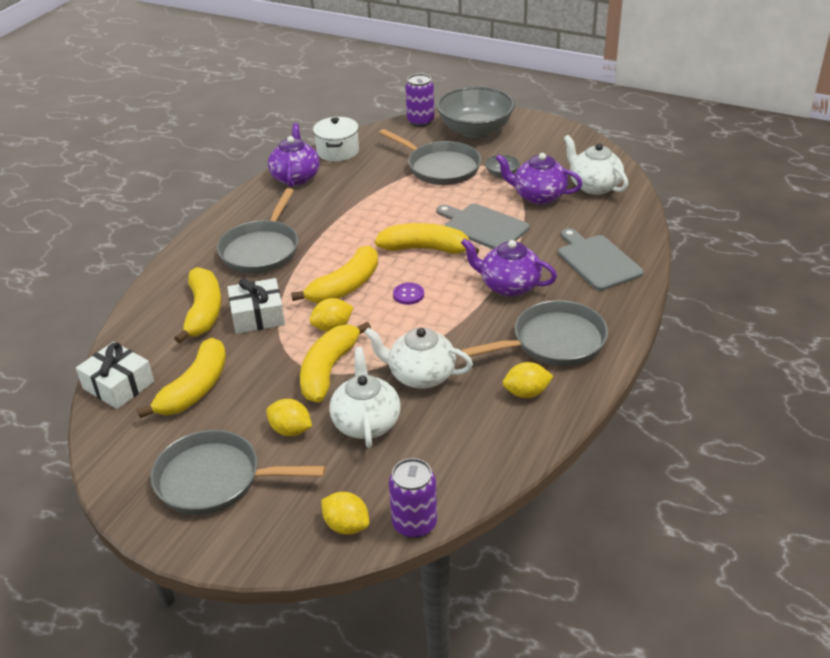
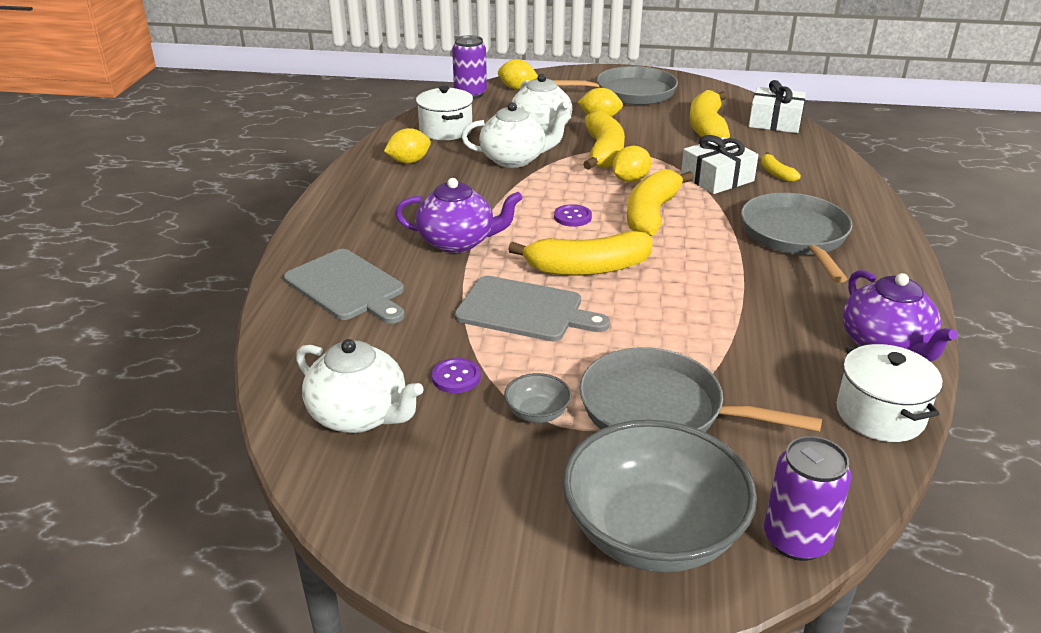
camera: 160 degrees right, 5 degrees down
(204, 312) = (776, 173): yellow banana -> yellow banana, size x0.48
(472, 442) = (446, 130): none -> white pot
(538, 196) = (456, 377): purple teapot -> purple button
(553, 342) = (390, 199): grey pan -> none

